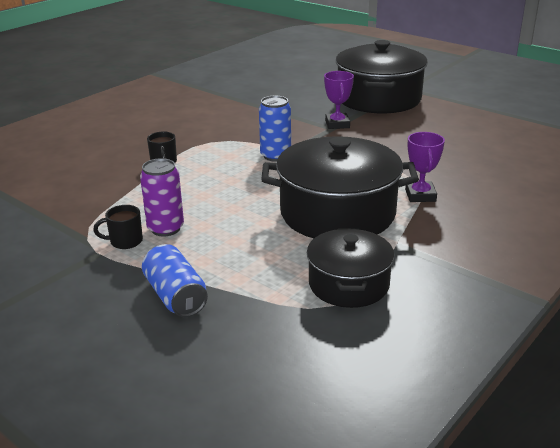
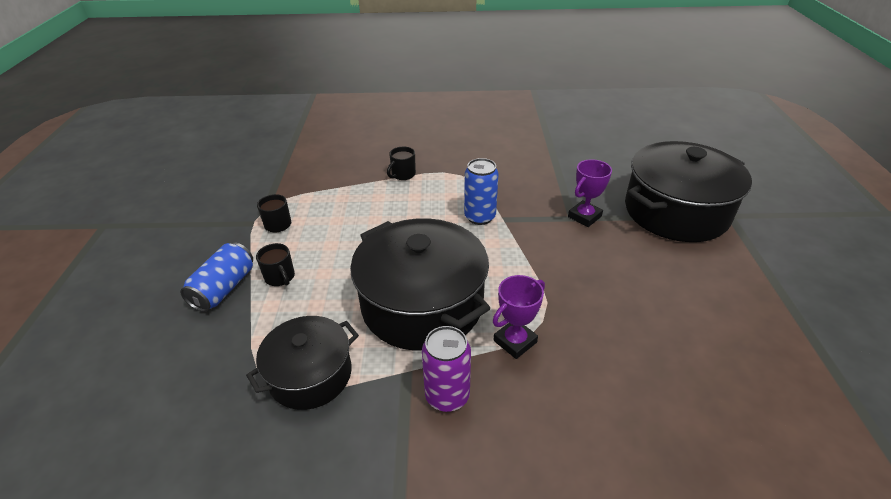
camera: 50 degrees right, 10 degrees up
(165, 228) = (310, 231): purple can -> purple can (447, 396)
(207, 263) = (280, 277): none -> black mug

